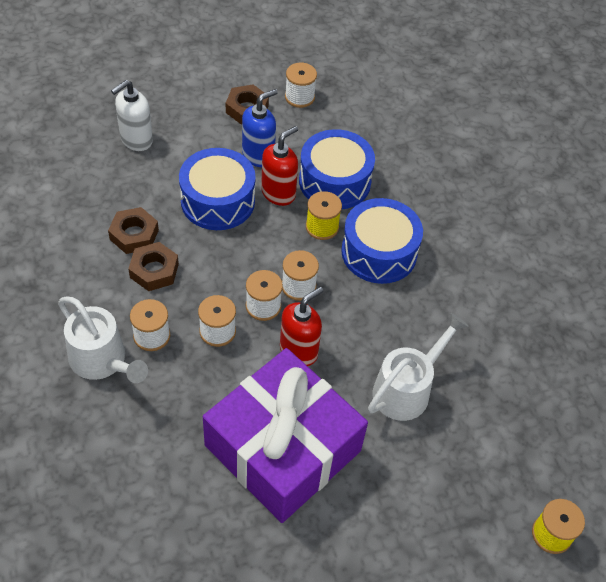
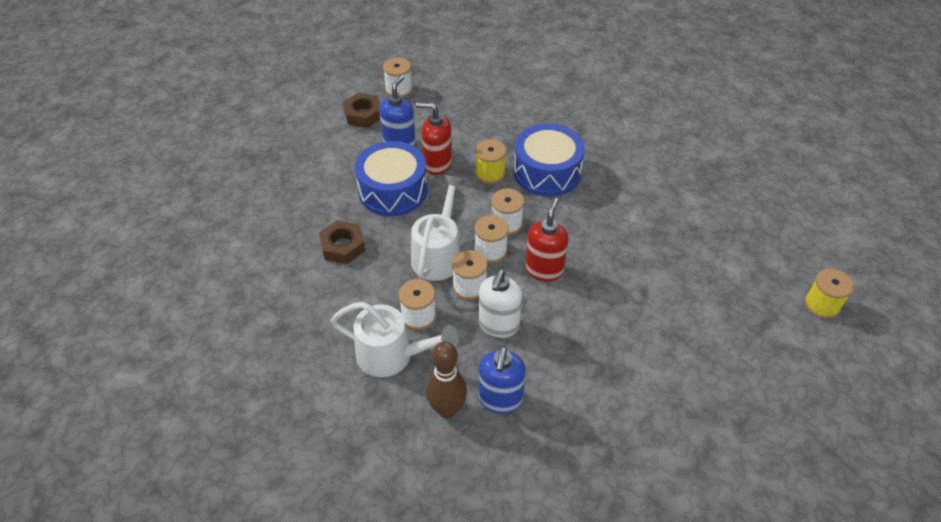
camera: 25 degrees left, 5 degrees down
(112, 436) = (447, 409): none -> brown bowling pin
(136, 140) = (288, 175): white soap dispenser -> white soap dispenser (498, 325)
(154, 270) = (381, 265): brown nut -> none
(164, 453) = (500, 399): none -> blue soap dispenser
(278, 193) = (437, 164): red soap dispenser -> red soap dispenser turned 90 degrees counterclockwise
(283, 448) = (589, 346): purple gift -> none
(334, 181) = (474, 137): blue drum -> none
(407, 389) = (644, 257): white watering can -> white watering can (438, 254)

